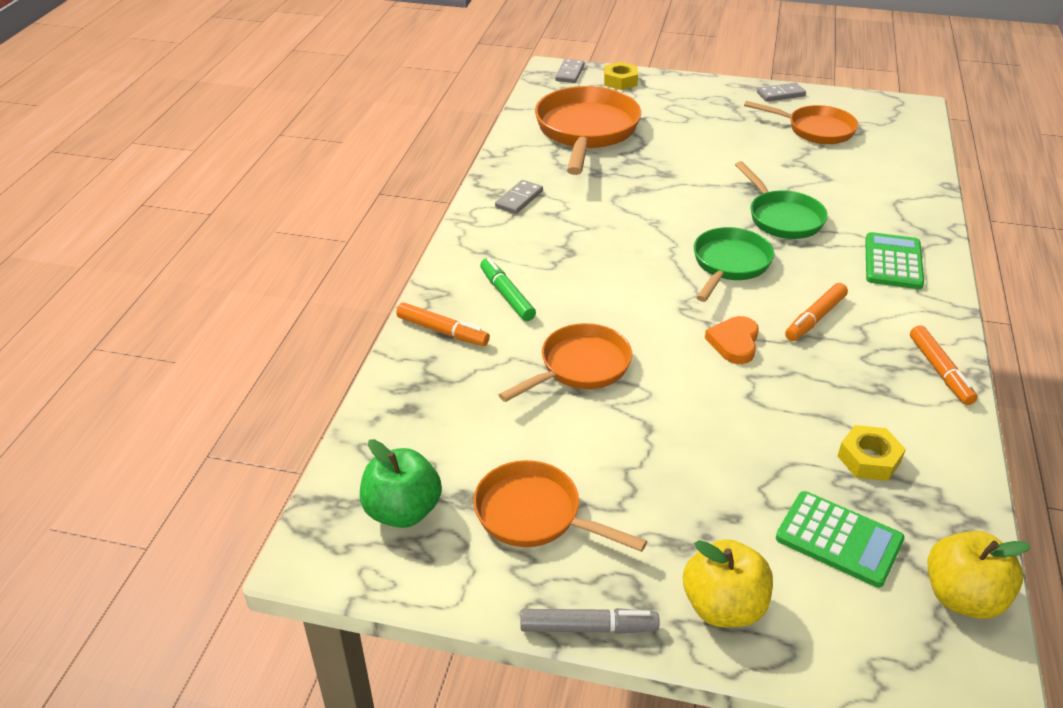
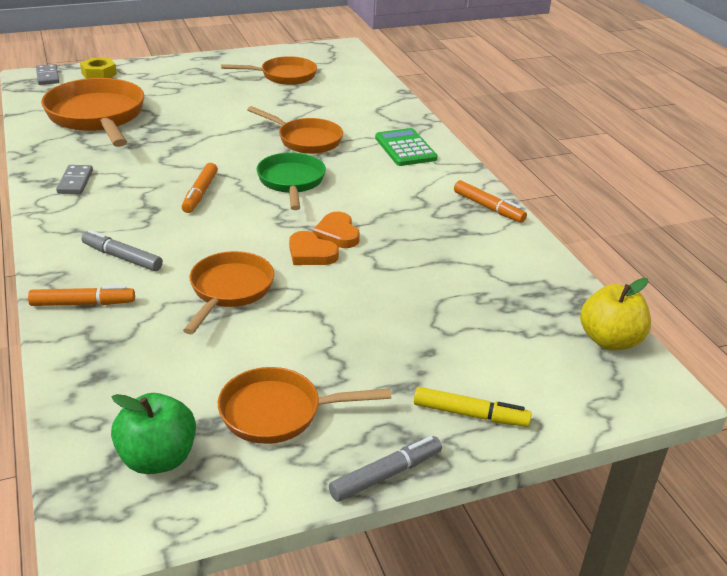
camera: 35 degrees left, 5 degrees down
(507, 295) = (122, 257): green marker -> grey marker
(690, 355) = (311, 253): none -> orange heart
(723, 607) = (470, 414): yellow apple -> yellow marker
(780, 94) = (239, 57): grey domino -> none
(782, 218) = (306, 140): green pan -> orange pan
(815, 318) = (381, 200): orange marker -> orange marker (200, 193)
(838, 539) = (510, 337): green calculator -> none
(868, 459) = (488, 278): yellow nut -> none

